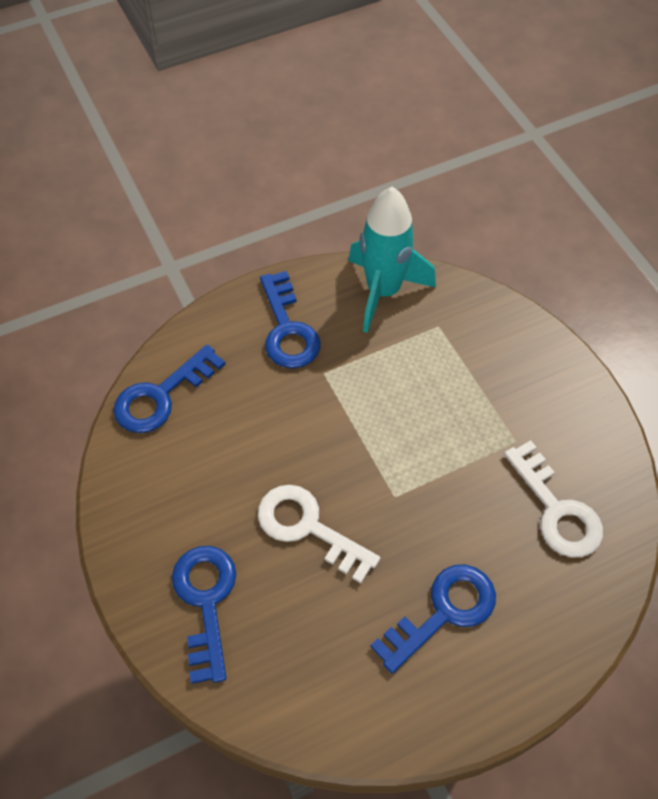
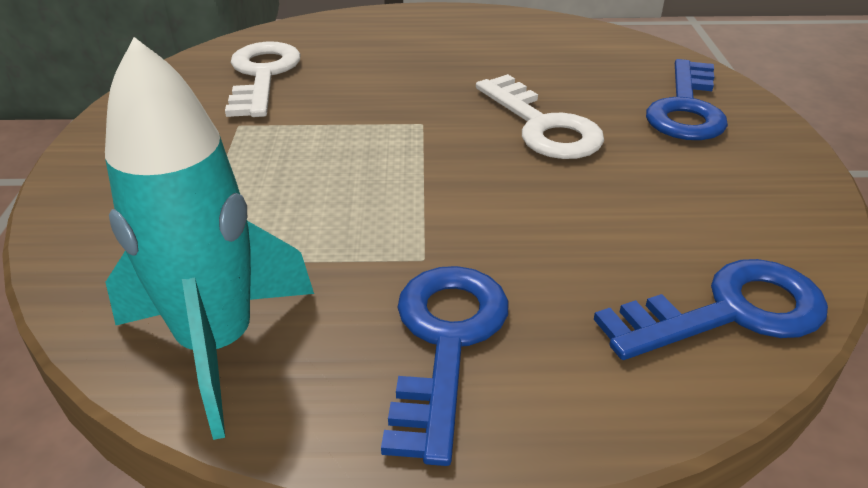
camera: 155 degrees left, 20 degrees down
(444, 612) = (438, 53): blue key -> none

